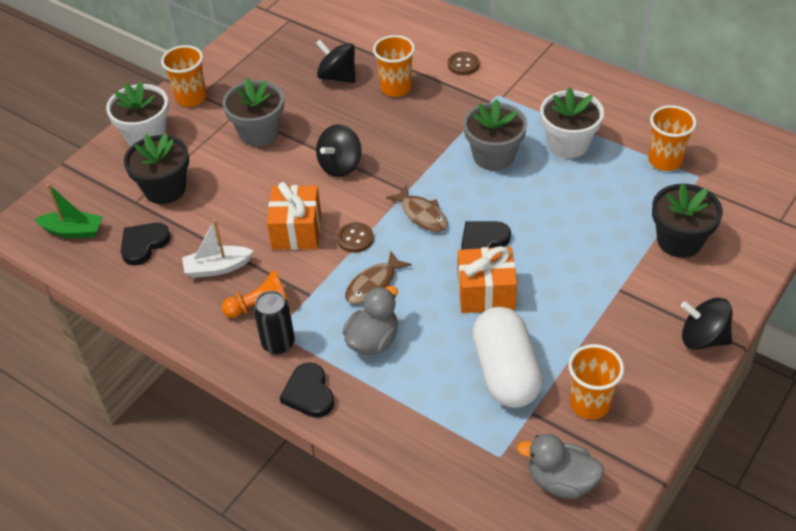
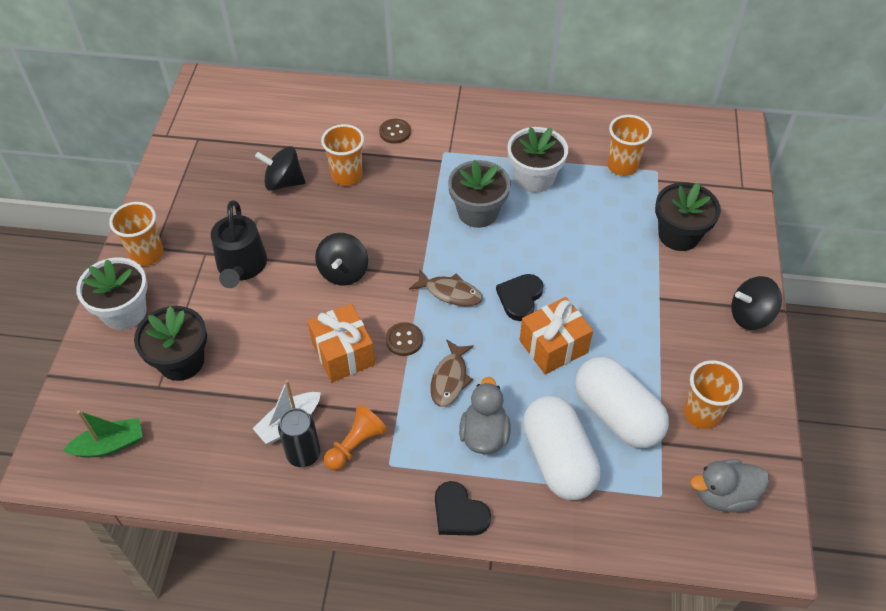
camera: 30 degrees left, 5 degrees up
(144, 244) = (197, 429): black heart -> none
(259, 132) = (241, 266): grey flower pot -> black watering can
(278, 343) = (398, 475): black can -> black can (303, 454)
(425, 387) = (558, 459): none -> white capsule

